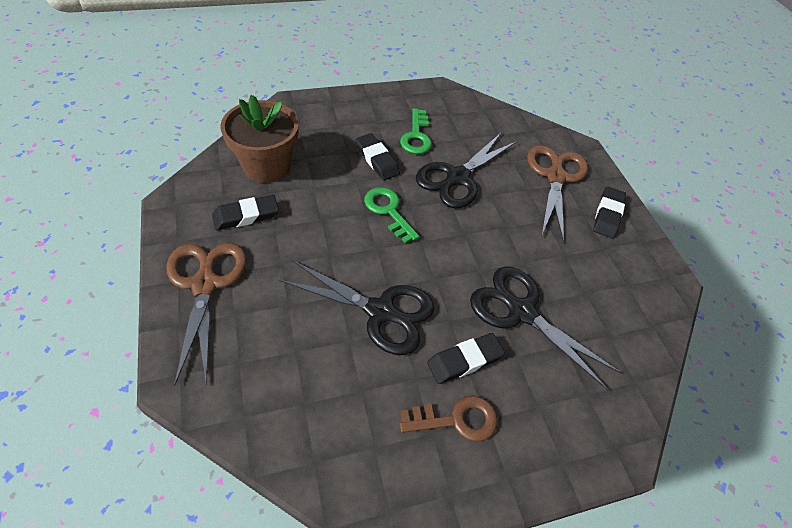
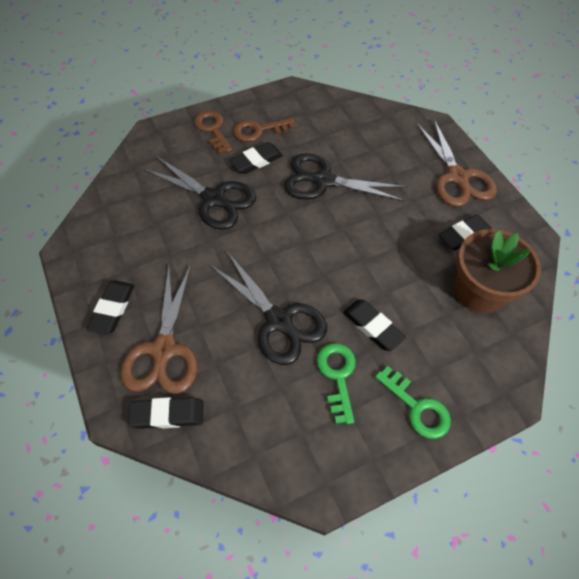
camera: 175 degrees right, 5 degrees up
(388, 211) = (341, 265): green key -> green key (417, 407)
(457, 178) = (279, 321): black scissors -> black scissors turned 105 degrees clockwise
(528, 435) = (213, 130): none -> brown key
(546, 139) = (167, 414): none -> black eraser

